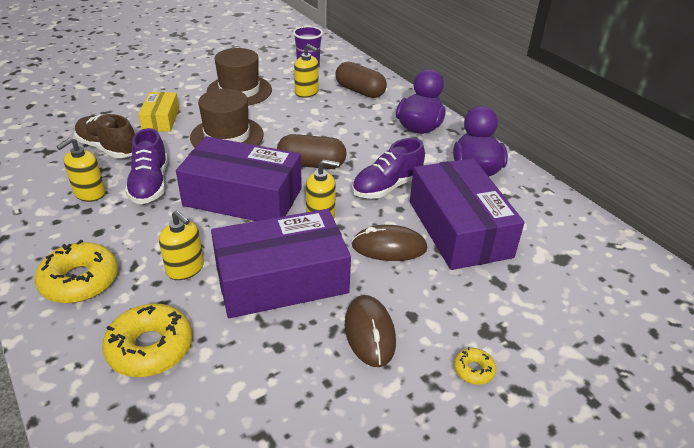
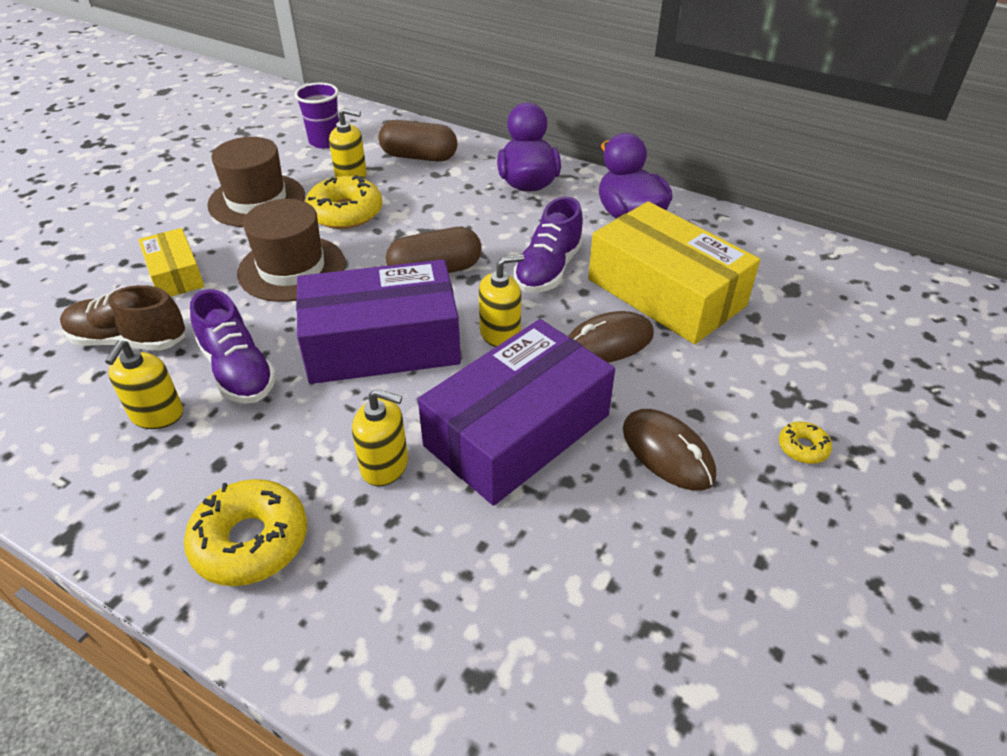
camera: 25 degrees left, 5 degrees up
(150, 348) = (426, 586): yellow donut -> yellow donut (345, 212)
(459, 228) = (666, 292): purple box -> yellow box

